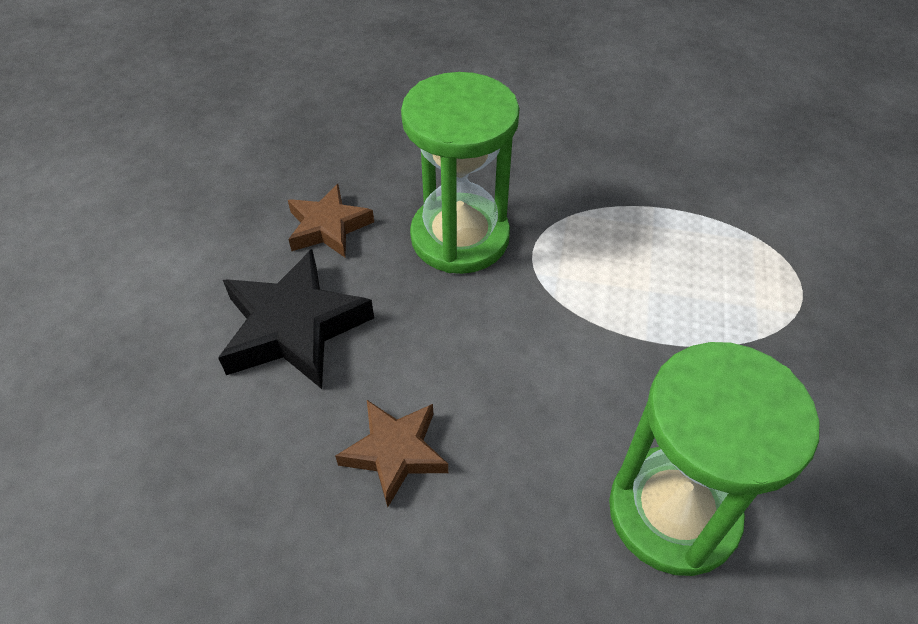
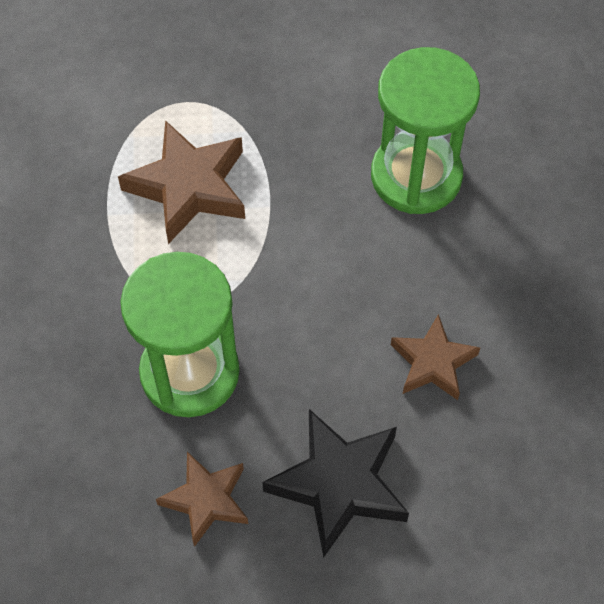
camera: 105 degrees left, 10 degrees up
(680, 273) = (189, 187): none -> brown star

